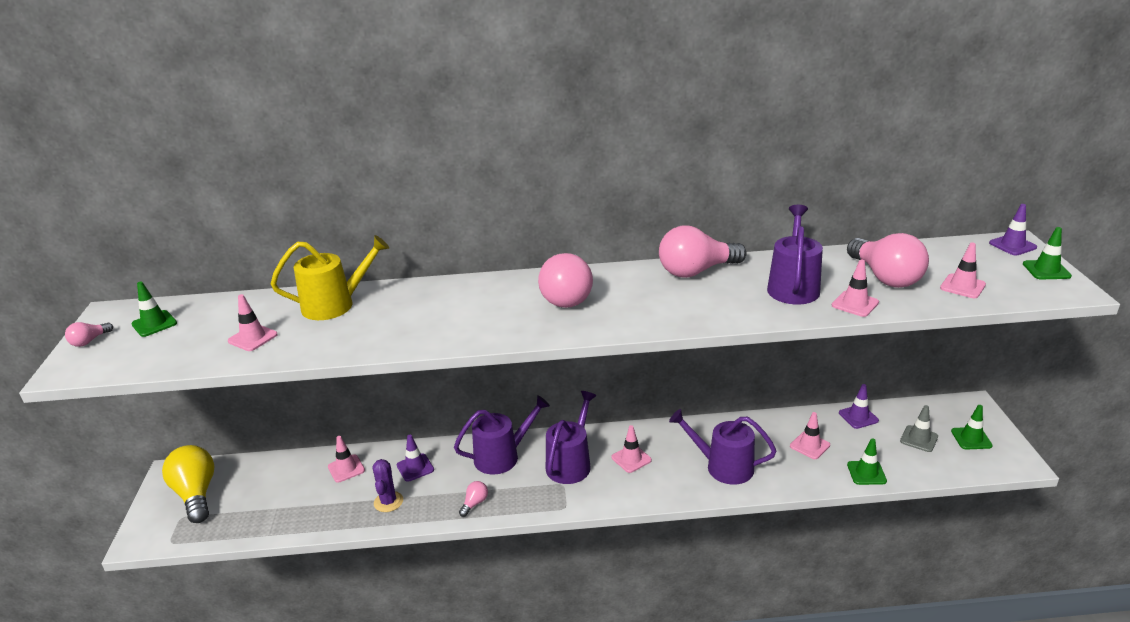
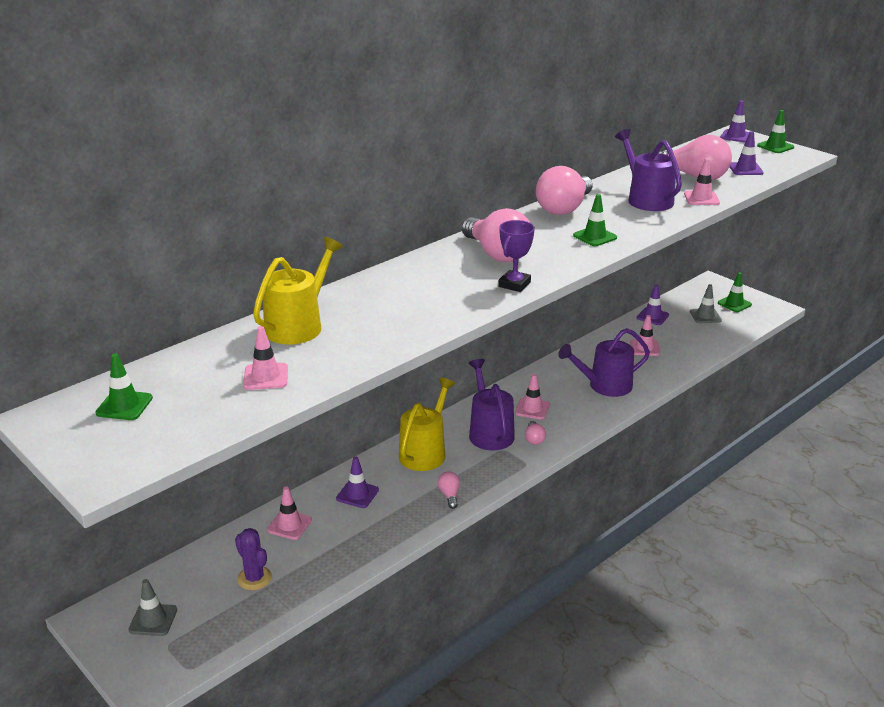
camera: 40 degrees left, 0 degrees up
(89, 341) = (74, 446): pink light bulb -> pink light bulb (534, 439)
(196, 494) = (153, 620): yellow light bulb -> grey traffic cone
(388, 502) = (370, 530): purple cactus -> purple cactus (254, 578)
(502, 457) = (425, 452): purple watering can -> yellow watering can
(535, 330) = (514, 284): none -> purple trophy
(866, 473) = (699, 350): green traffic cone -> green traffic cone (595, 237)
(962, 286) = (745, 169): pink traffic cone -> purple traffic cone

